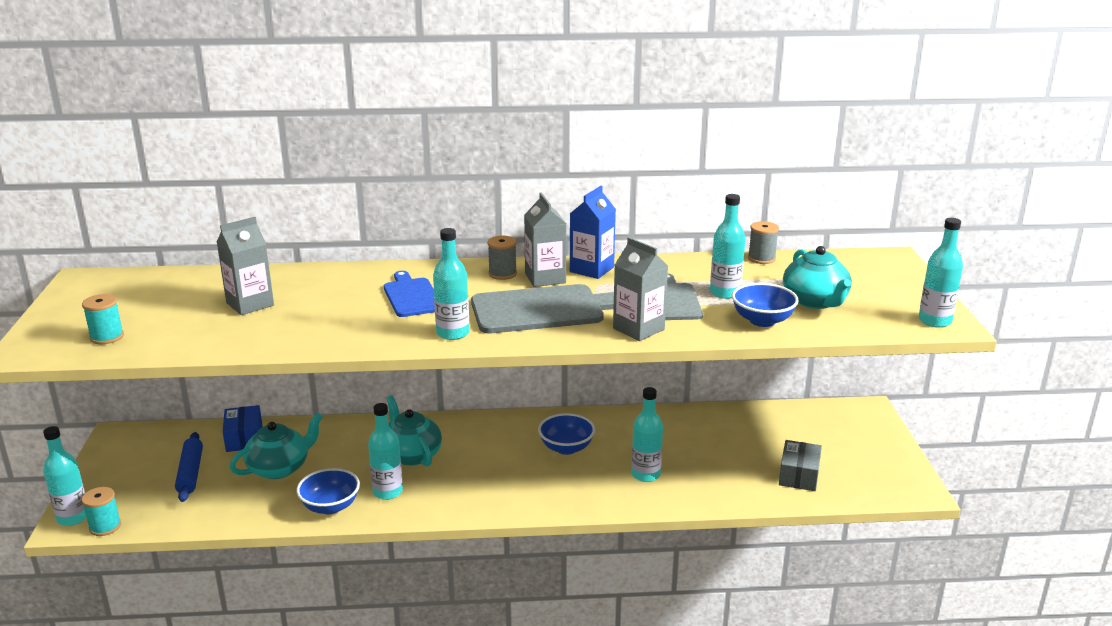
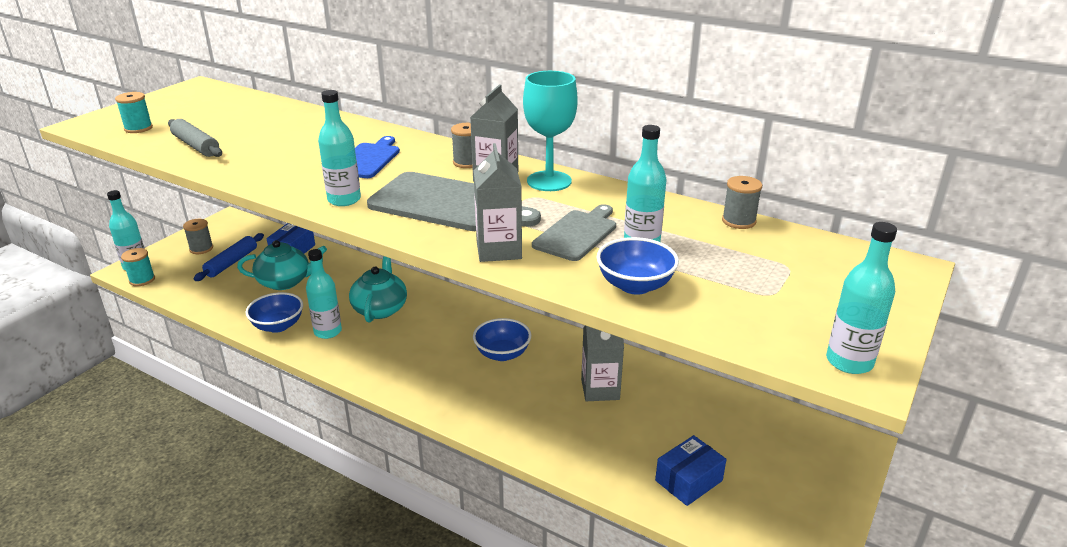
camera: 35 degrees right, 5 degrees up
(131, 473) = (201, 249): none -> grey spool
(212, 333) = (196, 146): none -> grey rolling pin
(250, 304) = (254, 132): grey carton -> grey carton (600, 389)
(591, 269) = (549, 181): blue carton -> turquoise goblet
(645, 474) = (539, 409): turquoise bottle -> none
(799, 475) = (688, 480): grey box -> blue box
(815, 301) = (729, 285): turquoise teapot -> none

